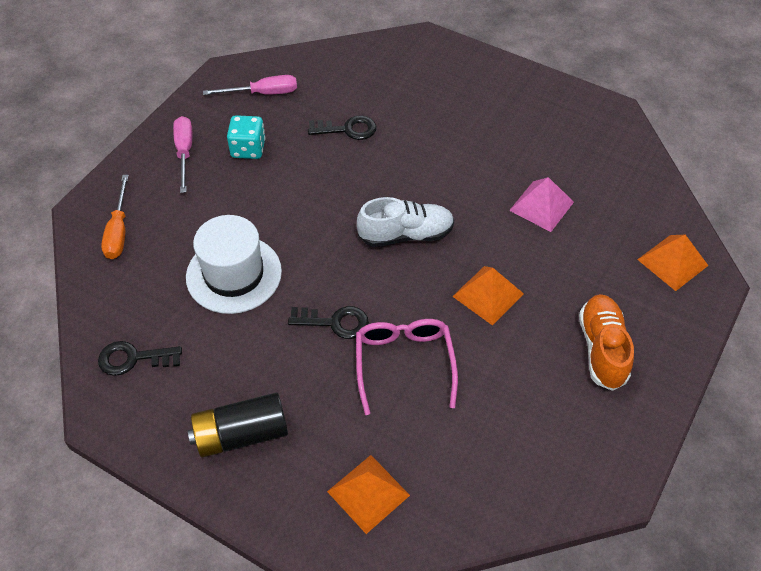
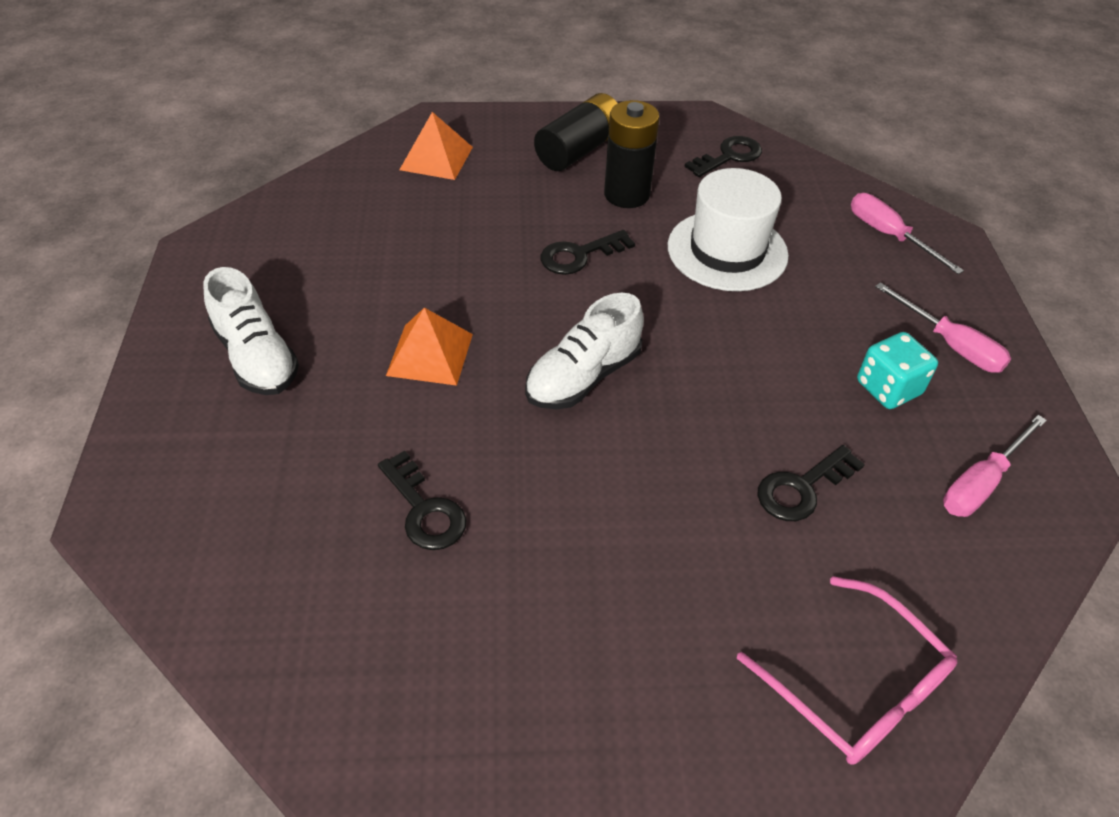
camera: 145 degrees right, 5 degrees down
(118, 231) = (889, 235): orange screwdriver -> pink screwdriver
(250, 361) = (626, 194): none -> black battery
(404, 364) = (476, 251): pink glasses -> pink glasses (855, 685)
(541, 206) = (424, 510): pink pyramid -> black key
(602, 349) = (256, 357): orange shoe -> white shoe
(672, 262) = (184, 516): orange pyramid -> none

